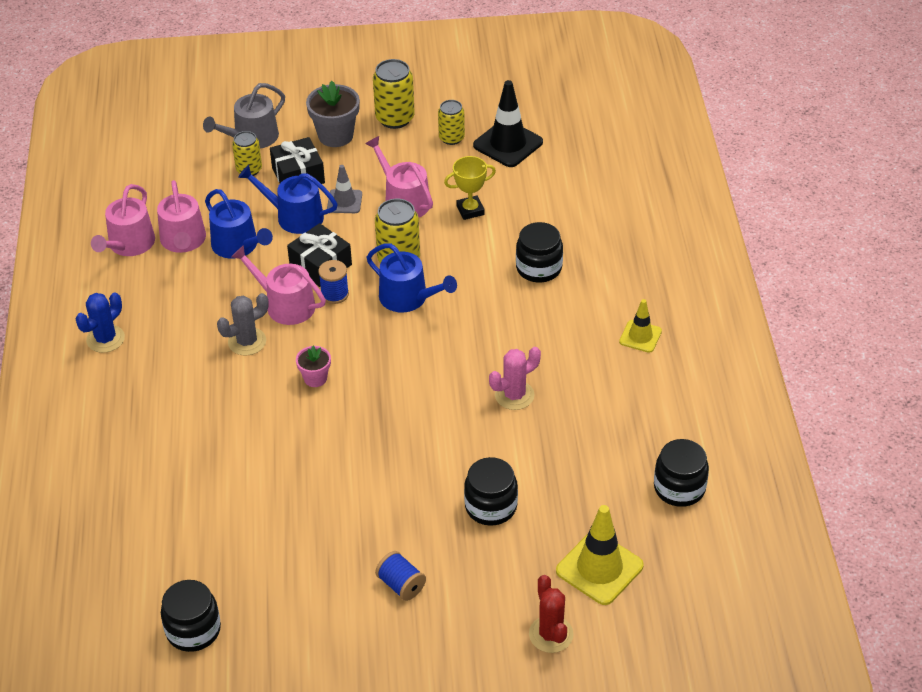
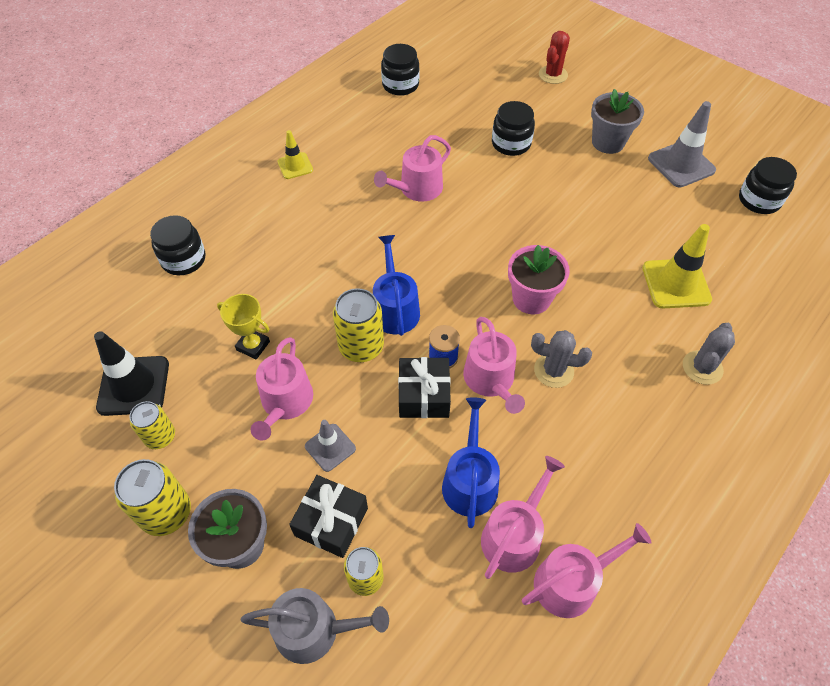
camera: 135 degrees left, 10 degrees up
(105, 339) = (675, 475): blue cactus -> none
(136, 423) = (702, 367): none -> grey cactus
(294, 216) = (389, 471): blue watering can -> none
(304, 615) = (681, 164): none -> grey traffic cone
(315, 378) = (531, 299): pink flower pot -> pink flower pot, size x1.73
(401, 585) = (608, 142): blue spool -> grey flower pot
(514, 395) = (417, 189): pink cactus -> pink watering can
(539, 268) = (280, 257): black jar -> black jar (183, 259)
(599, 568) = (492, 82): yellow traffic cone -> yellow traffic cone (676, 283)

